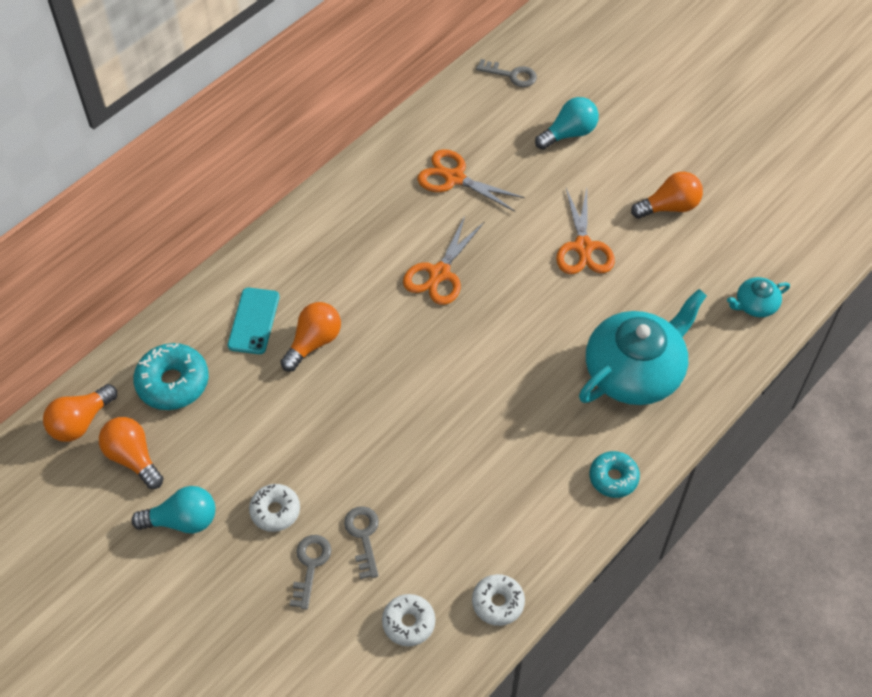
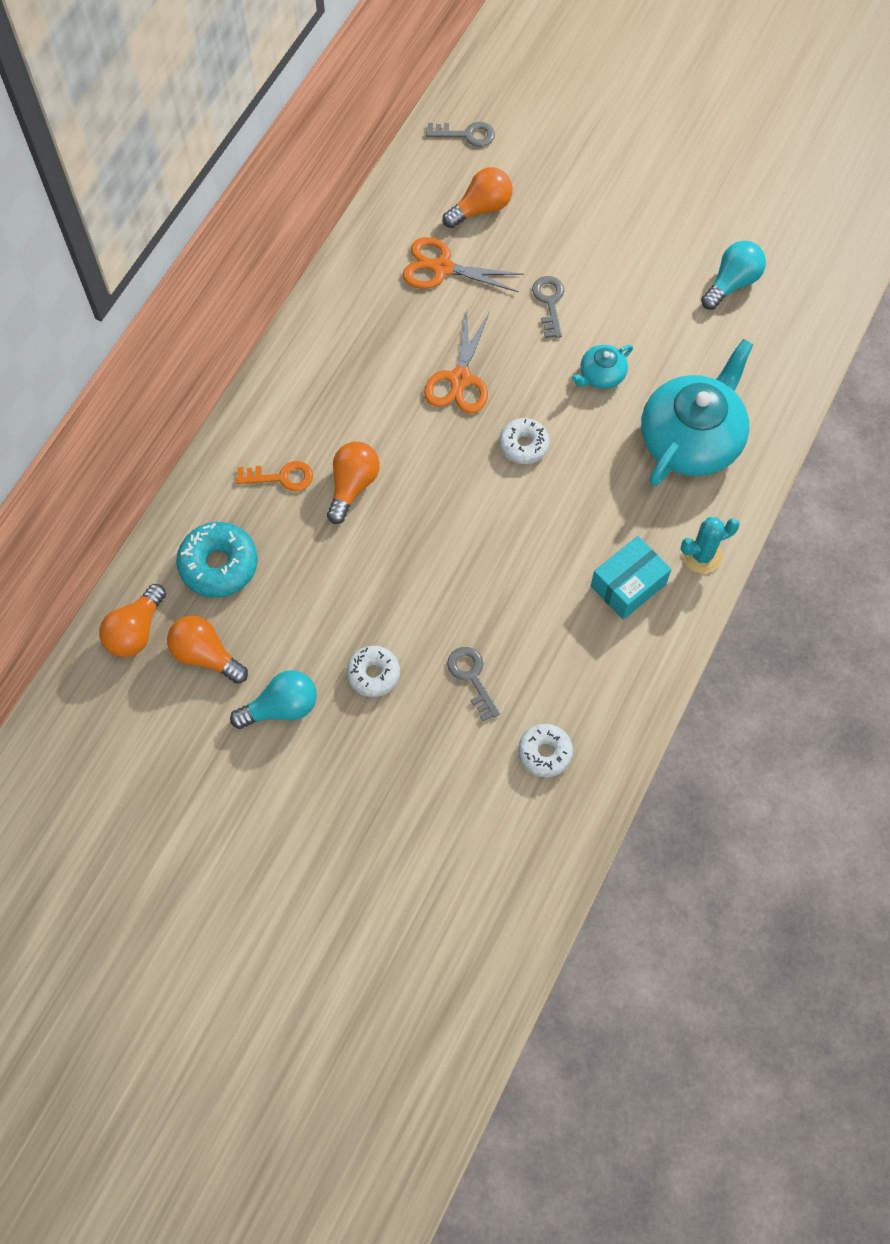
camera: 15 degrees left, 10 degrees up
(254, 321) = (281, 477): turquoise phone -> orange key
(310, 565) = (428, 720): grey key -> grey key (549, 302)
(498, 603) = (626, 710): white donut -> white donut (523, 445)
(535, 488) = (628, 585): none -> turquoise box
(569, 133) = (548, 190): turquoise light bulb -> turquoise light bulb (732, 283)
(583, 247) = (600, 316): orange scissors -> none
(613, 478) = (702, 555): turquoise donut -> turquoise cactus
(669, 207) = (676, 251): orange light bulb -> orange light bulb (481, 208)
(755, 305) = (791, 339): turquoise teapot -> turquoise teapot (601, 375)

